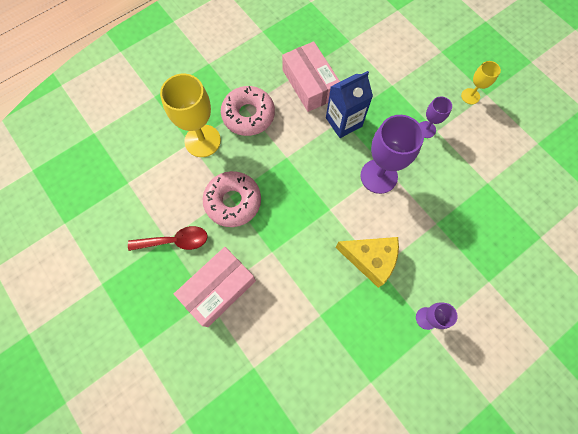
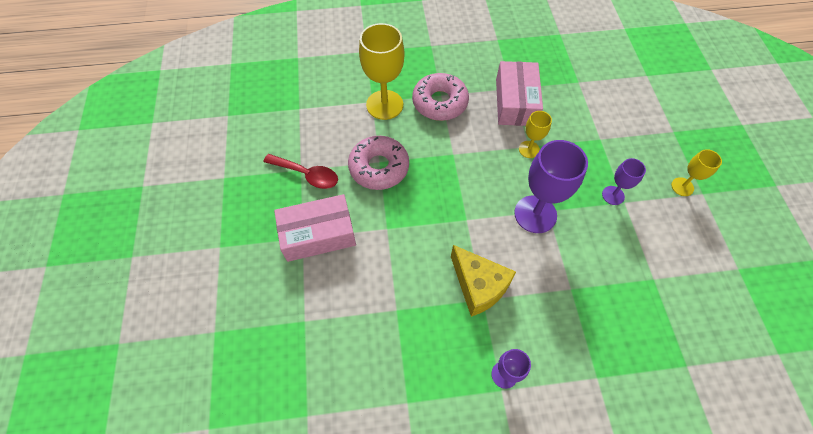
camera: 30 degrees right, 10 degrees down
(343, 122) = (529, 149): blue carton -> yellow goblet

